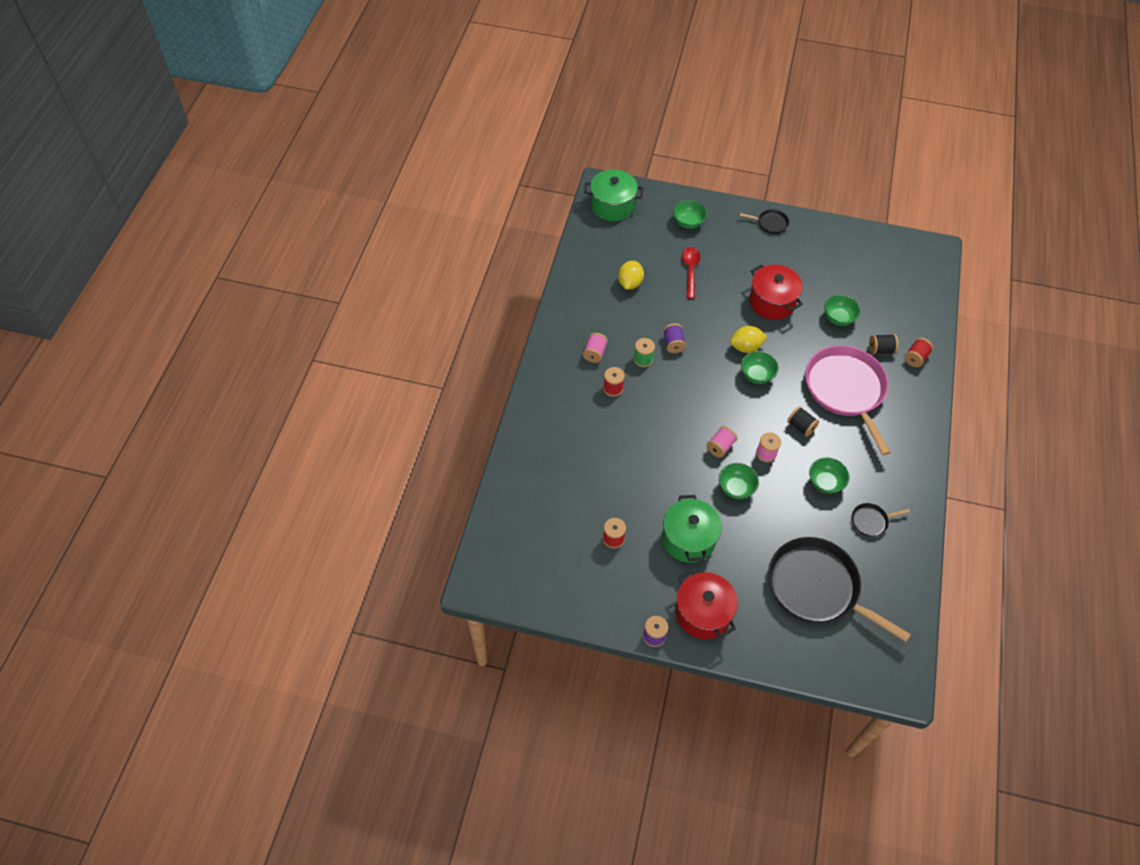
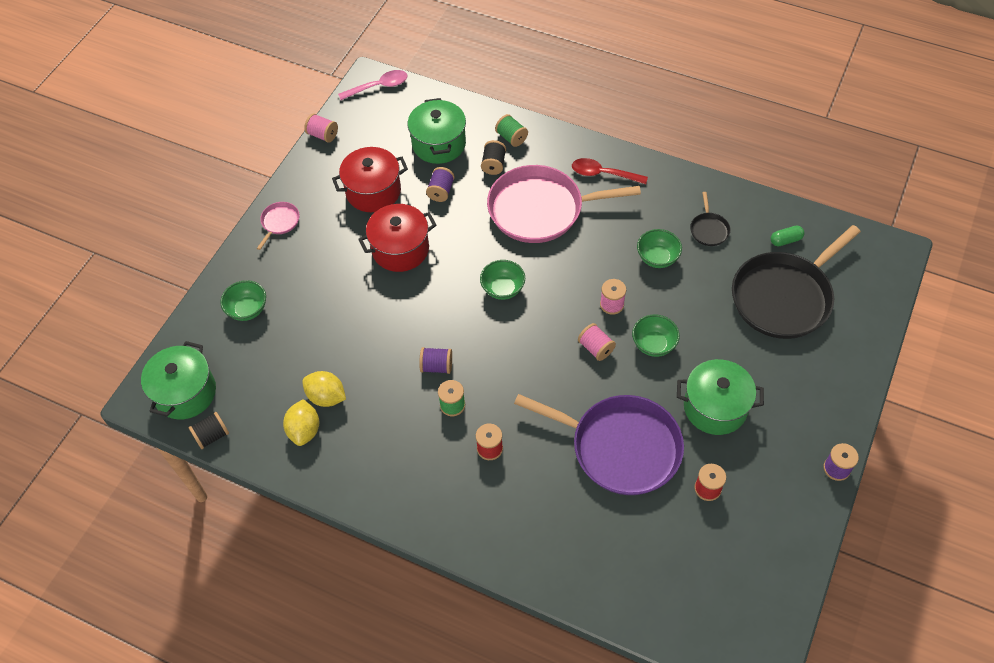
camera: 75 degrees left, 0 degrees up
(594, 353) = (430, 460): pink spool -> pink spool (323, 135)
(635, 474) = (620, 447): none -> purple pan
(690, 270) = (327, 324): red spoon -> red spoon (603, 174)
(702, 613) = (809, 412): red pot -> red pot (373, 191)
(746, 347) = (460, 290): yellow lemon -> yellow lemon (304, 430)
(770, 223) = (279, 222): black pan -> pink pan
(801, 426) = (581, 263): black spool -> black spool (212, 436)
(838, 318) = (441, 191): green bowl -> purple spool
(881, 586) = (785, 240): none -> green capsule
(887, 308) = (439, 144): none -> green pot
(915, 358) = (511, 137): red spool -> green spool
(932, 256) = (378, 87): none -> pink spoon

